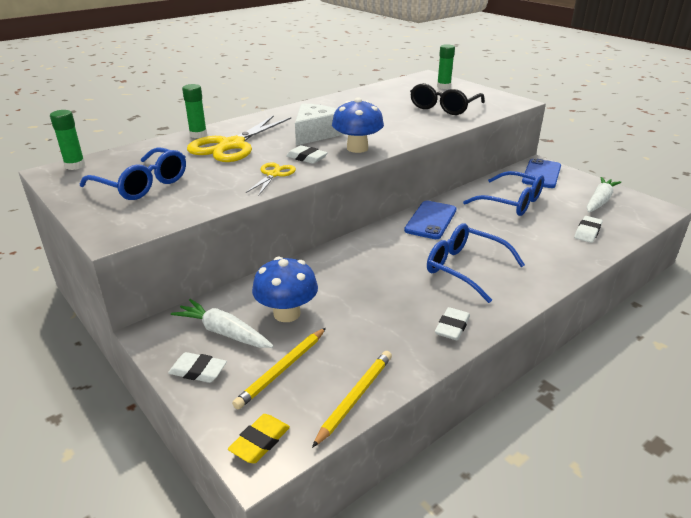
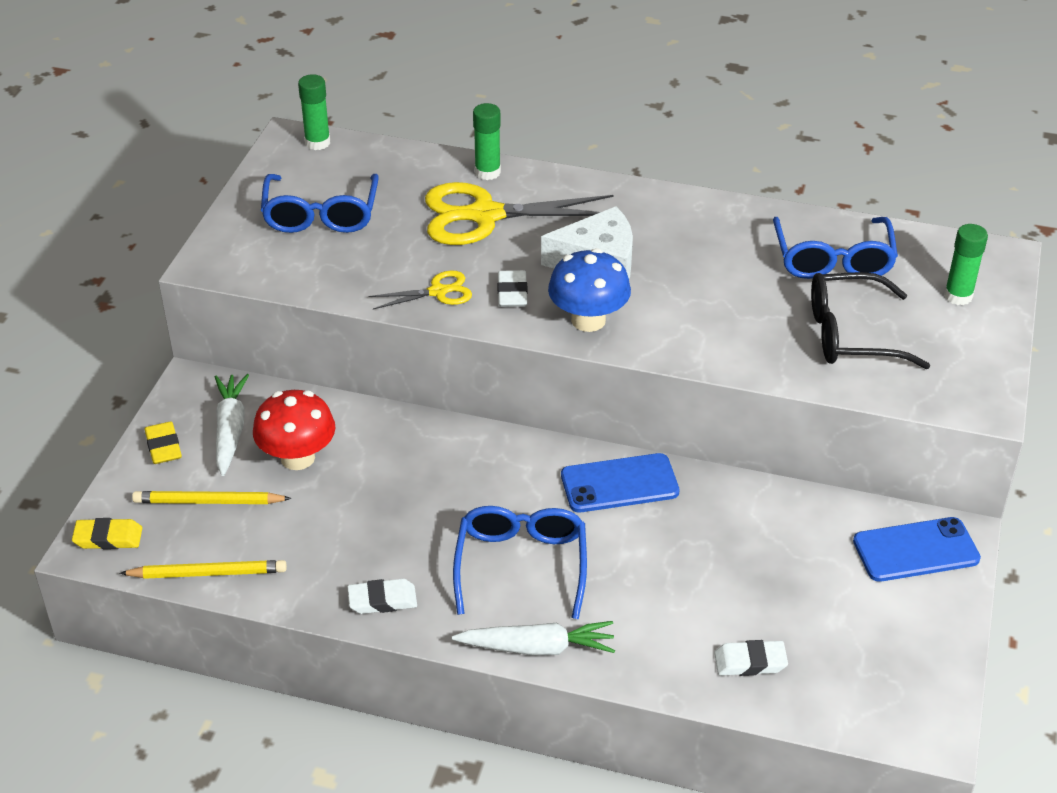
camera: 55 degrees right, 10 degrees up
(198, 371) = (163, 447): white eraser -> yellow eraser
(287, 313) = (297, 457): blue mushroom -> red mushroom
(511, 202) = (764, 548): blue glasses -> blue glasses (833, 260)
(599, 201) = (882, 650): white carrot -> white carrot (537, 648)

